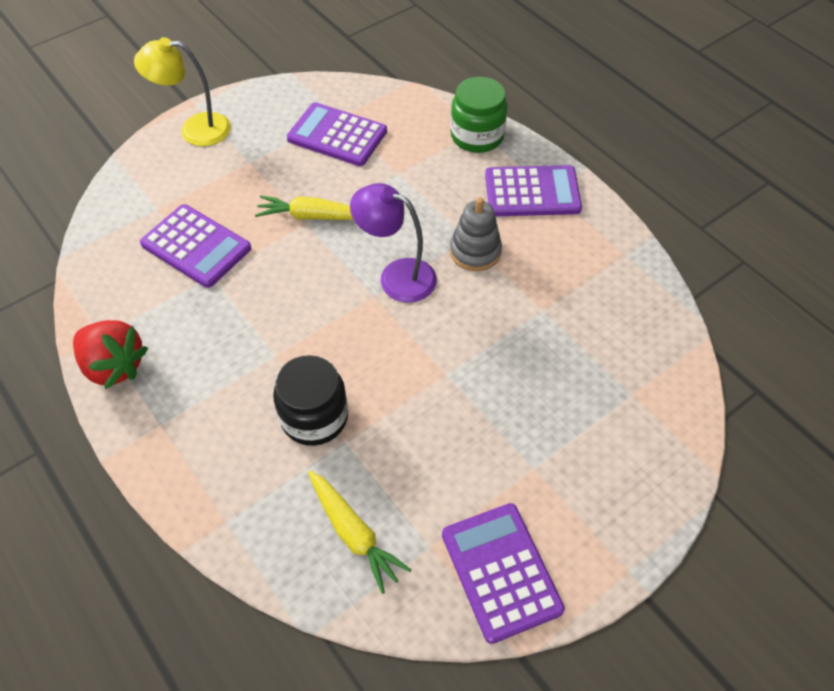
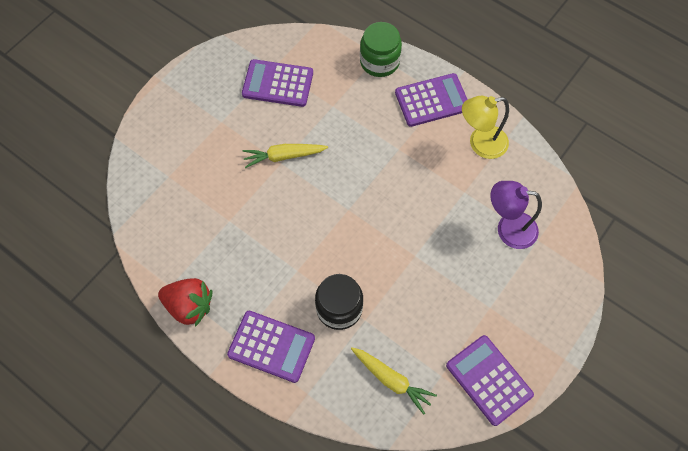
camera: 15 degrees left, 10 degrees up
(195, 129) = (169, 102): yellow lamp -> yellow lamp (480, 144)
(196, 246) = (209, 200): purple calculator -> purple calculator (271, 346)
(396, 276) = (359, 190): purple lamp -> purple lamp (508, 229)
(475, 251) = (406, 158): grey stacking toy -> none

